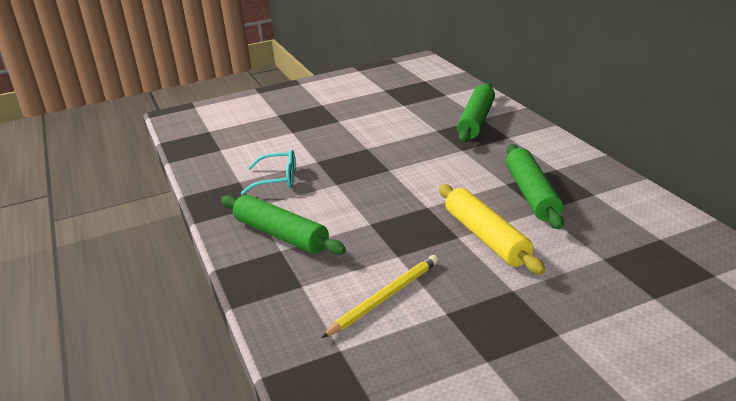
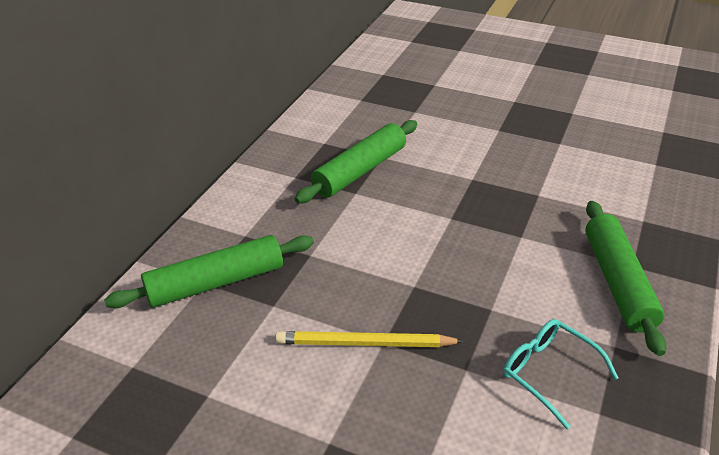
camera: 135 degrees left, 10 degrees up
(385, 297) = (588, 174): yellow pencil -> yellow pencil (364, 343)
(486, 237) = (455, 165): yellow rolling pin -> none

